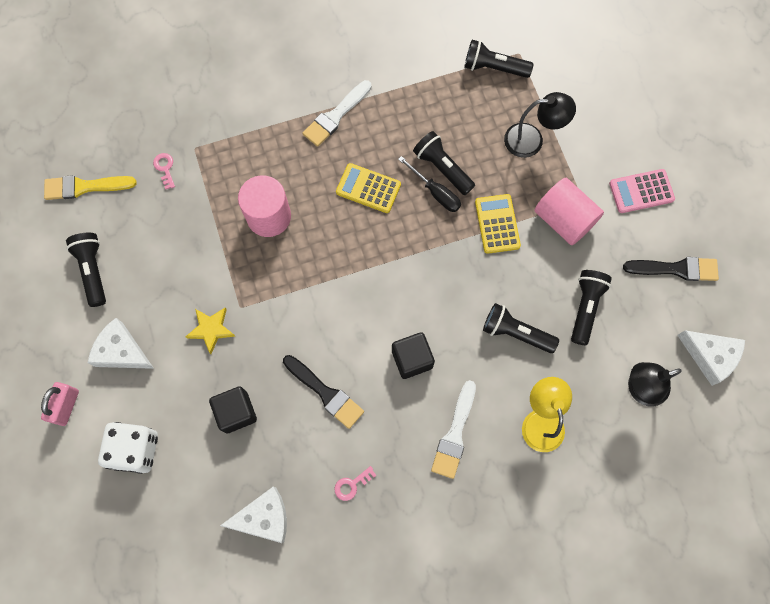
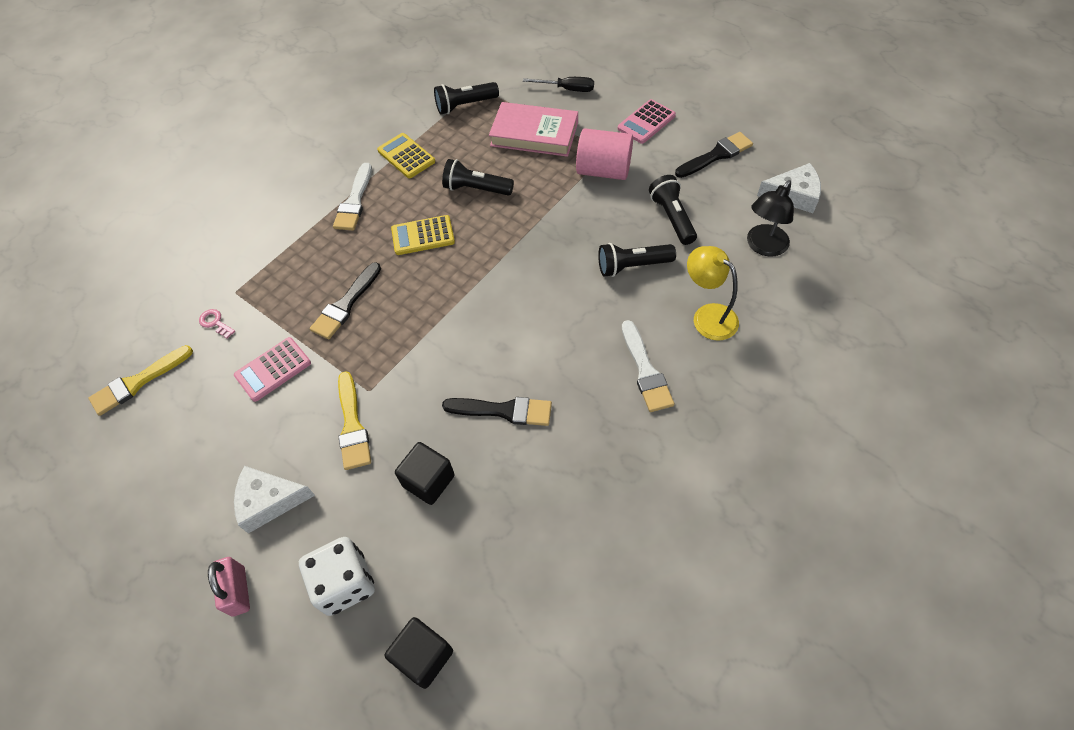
camera: 30 degrees left, 15 degrees down
(93, 271) = (192, 448): black flashlight -> none
(183, 241) = (273, 369): none -> pink calculator
(211, 329) = (352, 425): yellow star -> yellow brush
(264, 517) = (525, 557): white cheese -> none
(269, 216) = (346, 304): pink cylinder -> black brush
(352, 484) = (588, 471): pink key -> none
(412, 359) = (561, 337): black cube -> black cube (423, 656)
(435, 192) = (484, 208): black screwdriver -> black screwdriver (567, 89)
(497, 224) = (553, 201): yellow calculator -> yellow calculator (406, 156)
(532, 140) = (534, 134): black lamp -> pink book

